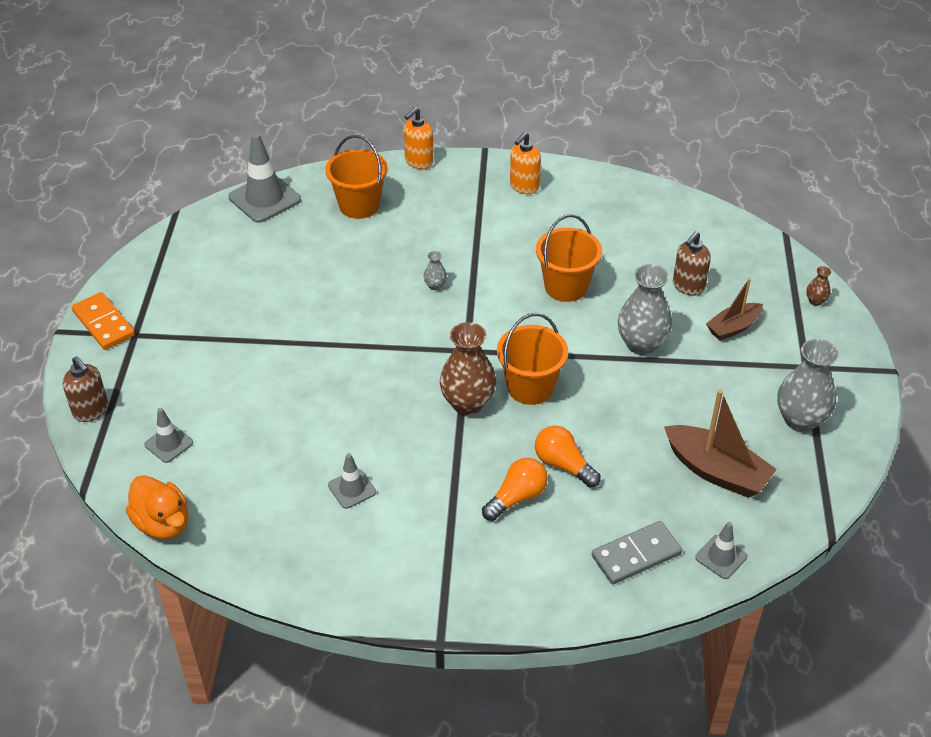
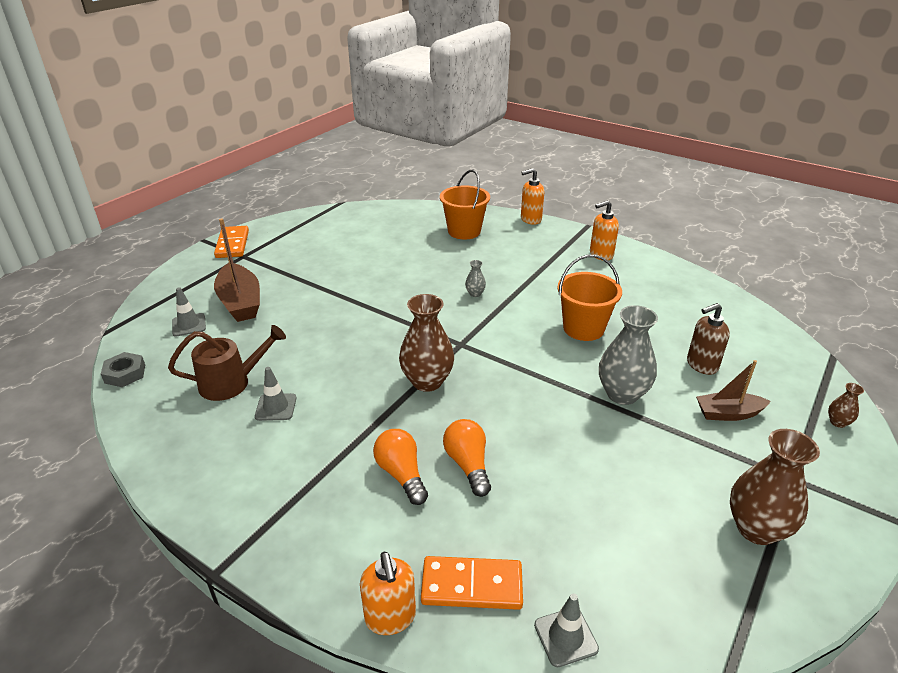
camera: 30 degrees right, 10 degrees down
(91, 411) = (167, 288): brown soap dispenser -> none
(163, 523) = (125, 374): orange duck -> grey nut
(264, 198) = (404, 210): grey traffic cone -> none
(283, 484) = (231, 382): none -> brown watering can
(517, 497) = (401, 474): orange light bulb -> orange light bulb turned 105 degrees counterclockwise
(530, 387) = (491, 390): orange bucket -> none
(597, 604) = (390, 617): none -> orange soap dispenser
(636, 555) = (472, 585): grey domino -> orange domino
(716, 471) = (622, 539): brown boat -> brown boat (240, 302)
(800, 420) = (756, 529): grey vase -> brown vase

